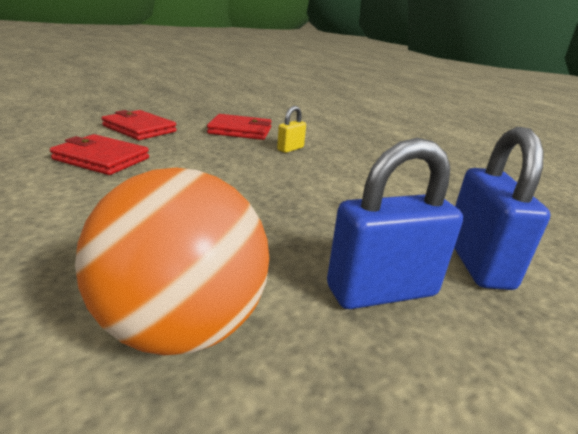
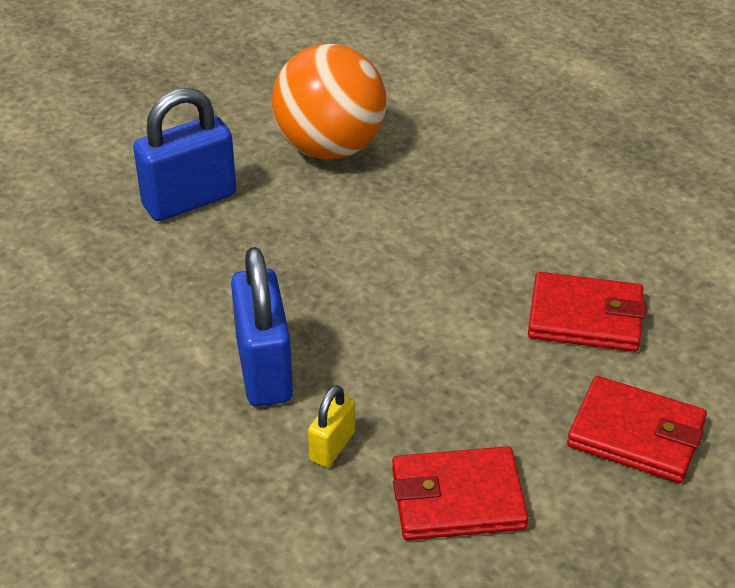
camera: 170 degrees right, 15 degrees up
(477, 262) = (87, 250): blue padlock -> blue padlock (264, 369)

